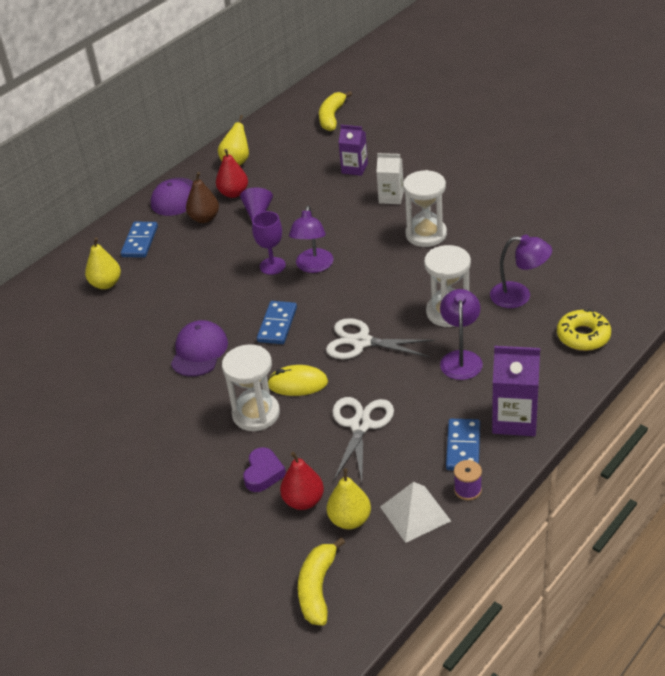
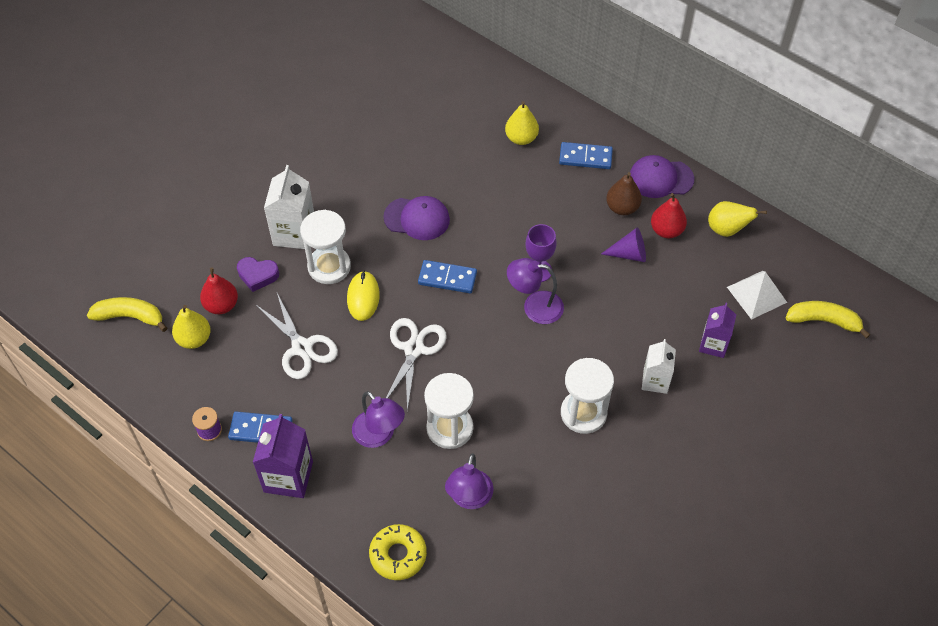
camera: 85 degrees right, 15 degrees up
(206, 448) = (294, 233): none -> white carton
(360, 425) = (302, 347): white scissors -> white scissors turned 45 degrees clockwise
(415, 513) = (191, 387): white pyramid -> white pyramid (756, 294)
(461, 358) = (379, 435): purple lamp -> purple lamp turned 45 degrees clockwise

